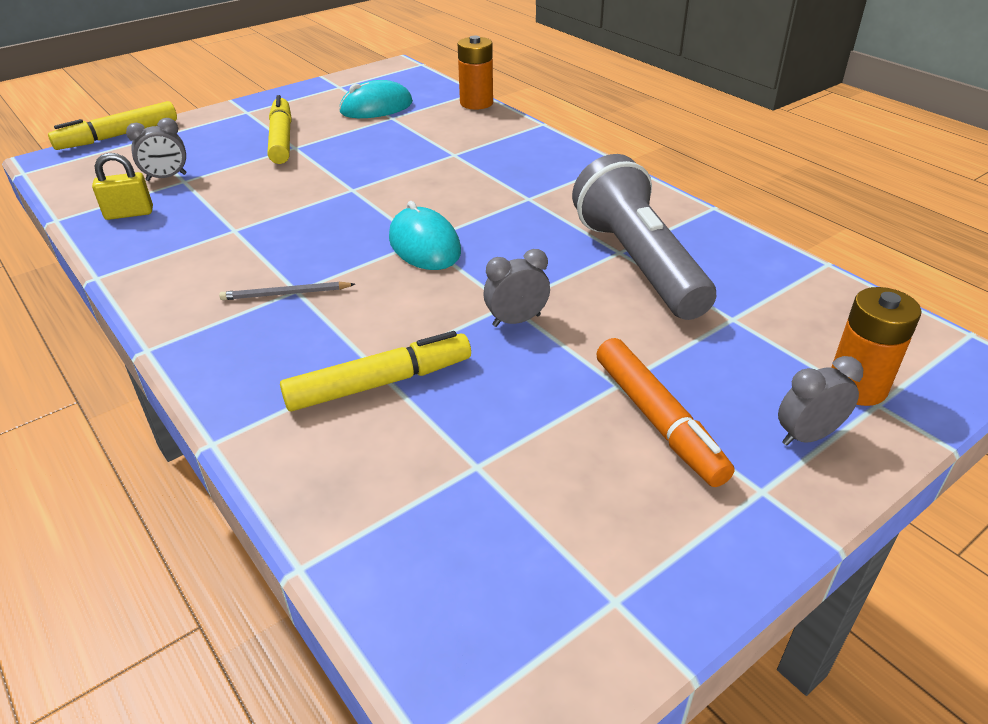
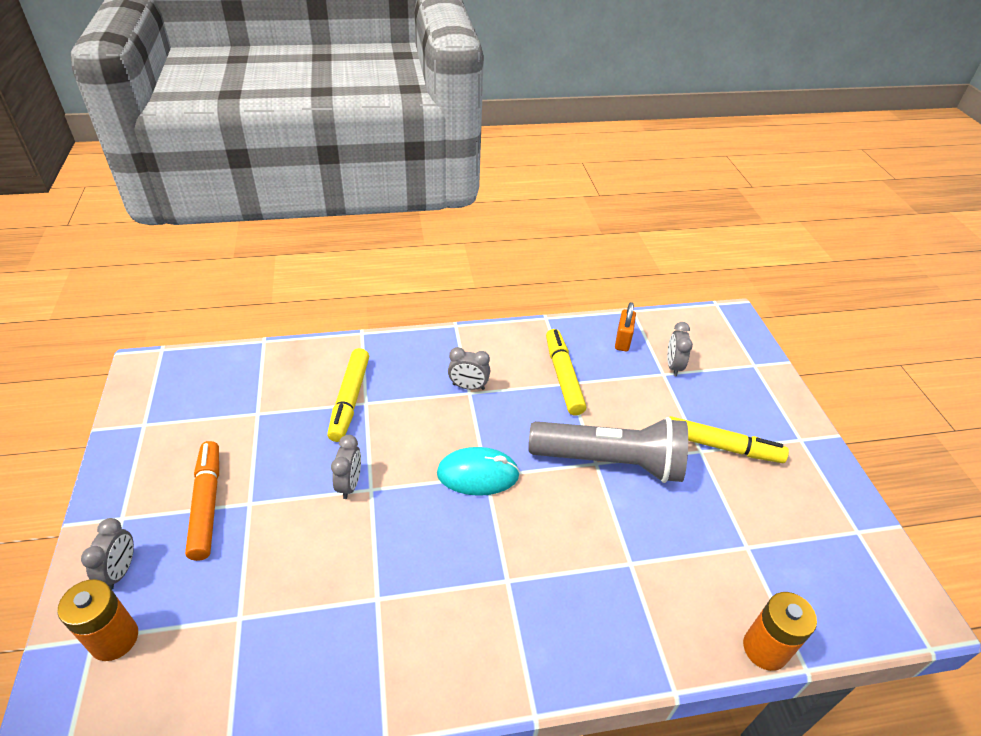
camera: 115 degrees right, 5 degrees up
(118, 136) = (768, 354): yellow marker -> yellow marker (563, 377)
(129, 213) = (622, 340): yellow padlock -> orange padlock
(285, 294) = (468, 387): grey pencil -> grey clock
(376, 107) = (780, 543): turquoise mouse -> none
(638, 263) = (351, 601): grey flashlight -> grey flashlight (610, 462)
(658, 420) = (206, 504): orange marker -> orange marker turned 75 degrees clockwise

